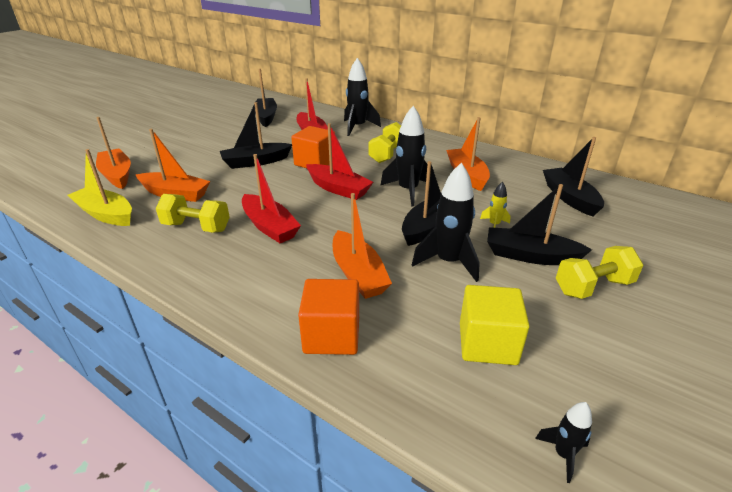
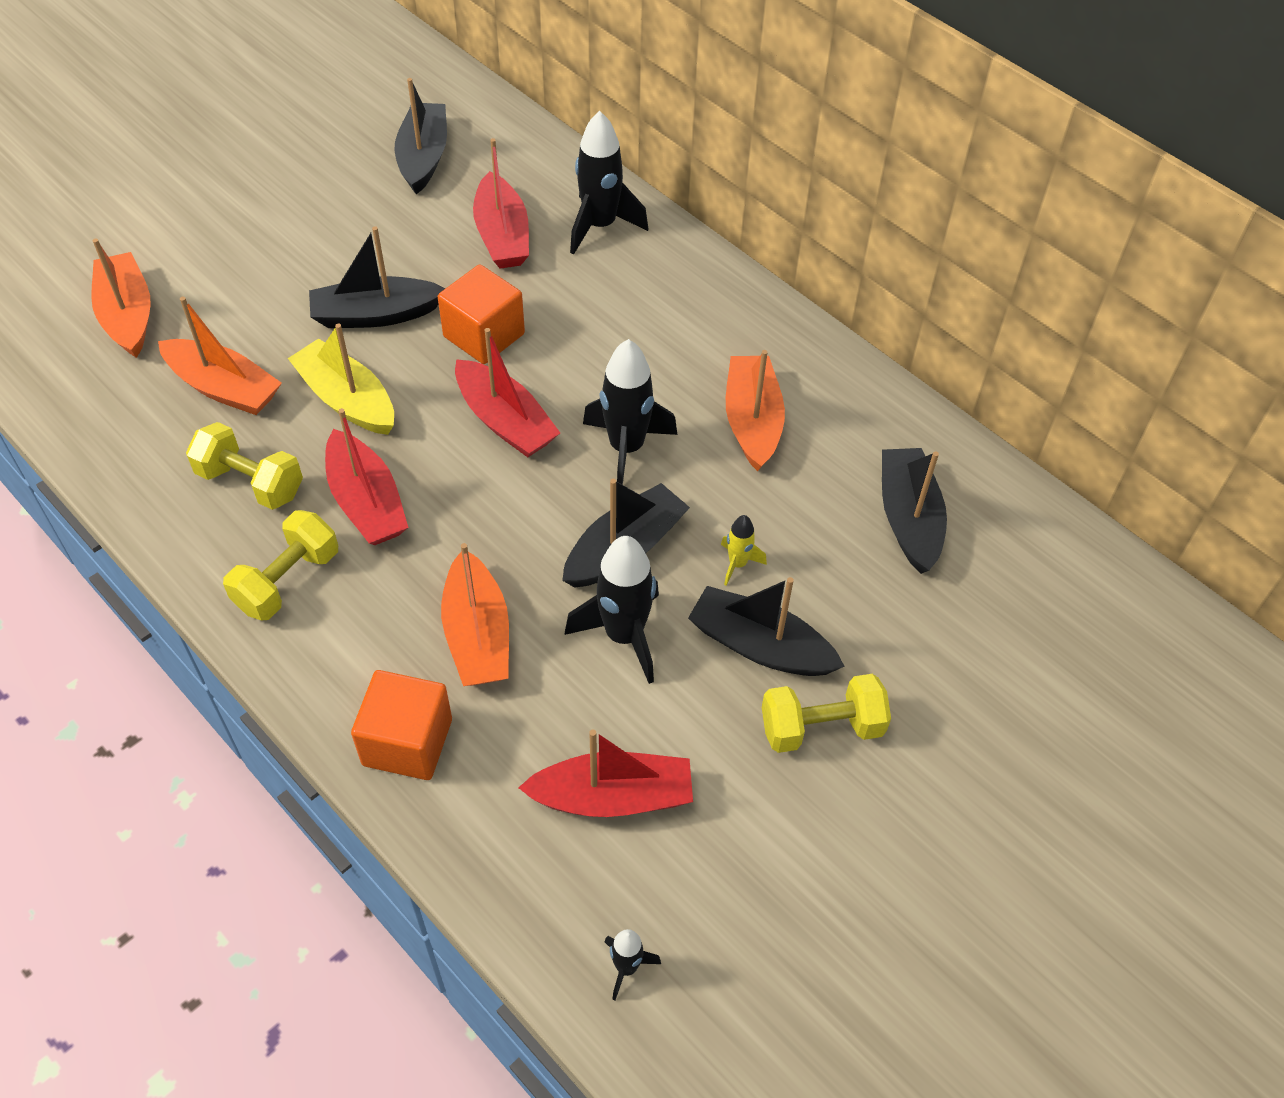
camera: 10 degrees right, 20 degrees up
(106, 214) = (109, 424): yellow boat -> yellow boat (347, 400)
(387, 154) = (628, 329): yellow dumbbell -> yellow dumbbell (287, 581)
(487, 343) = (612, 797): yellow cube -> red boat

